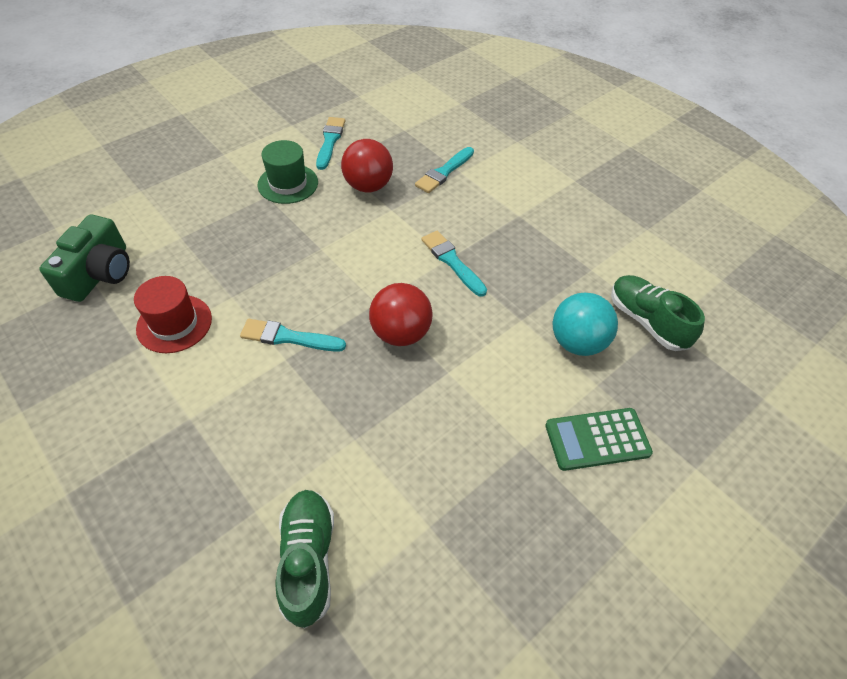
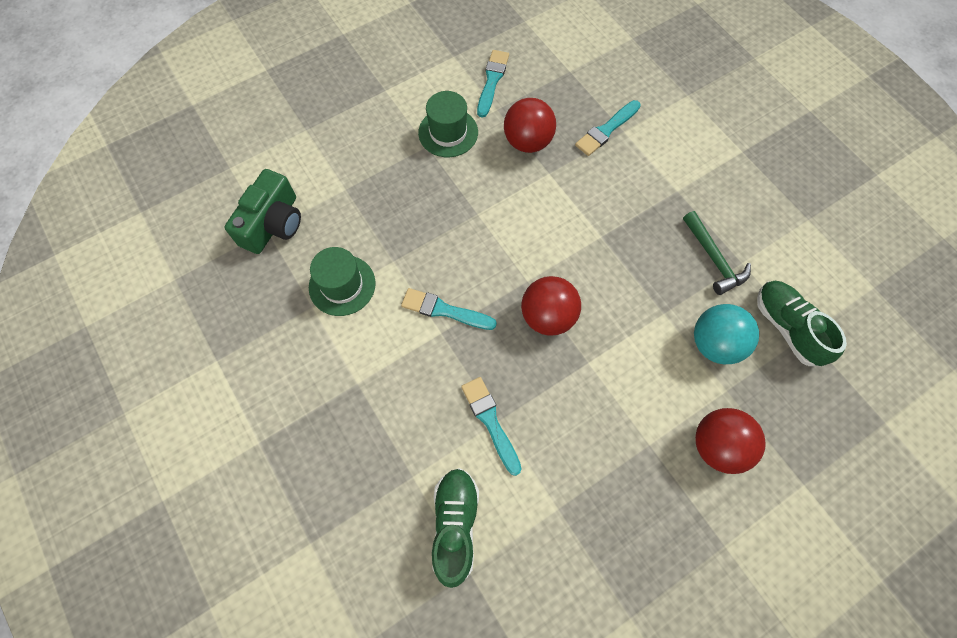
camera: 10 degrees right, 15 degrees up
(174, 323) = (342, 285): red hat -> green hat
(452, 261) = (604, 240): turquoise brush -> turquoise brush (490, 421)
(563, 268) = (714, 259): none -> green hammer
(597, 439) = (717, 445): green calculator -> red ball

